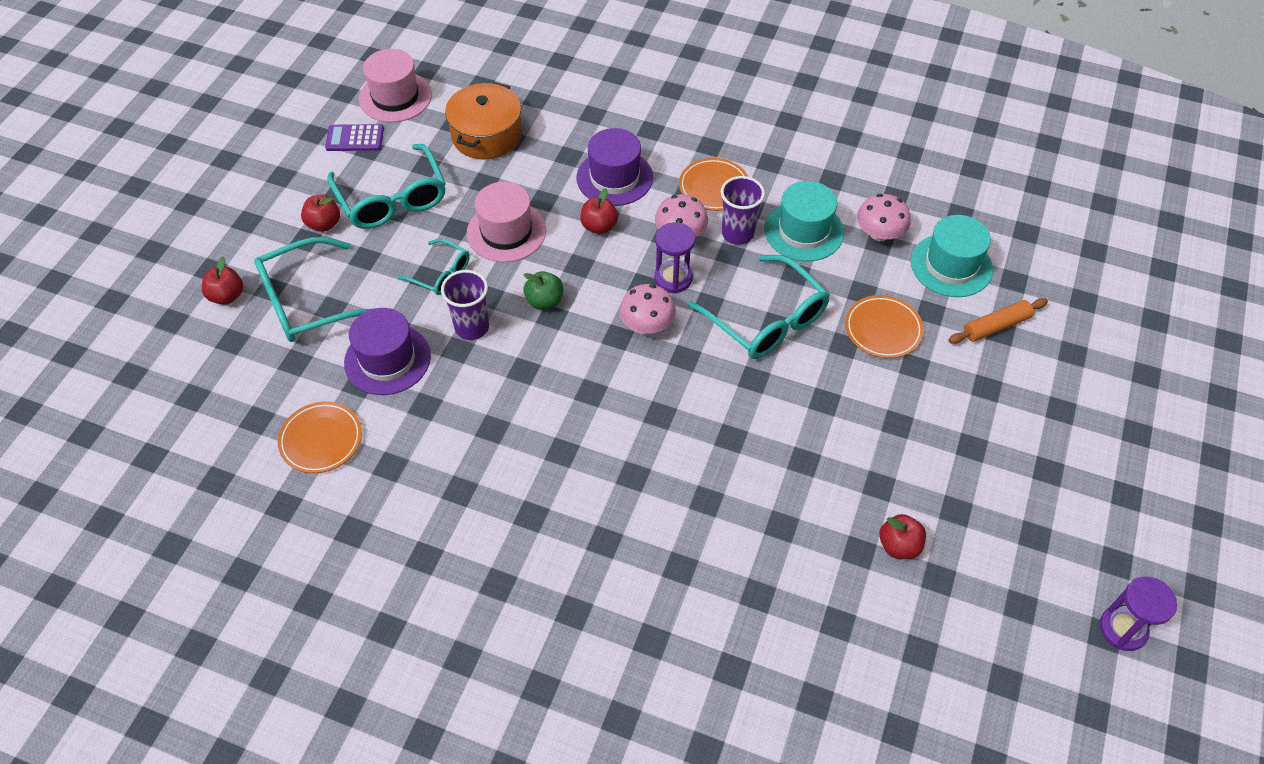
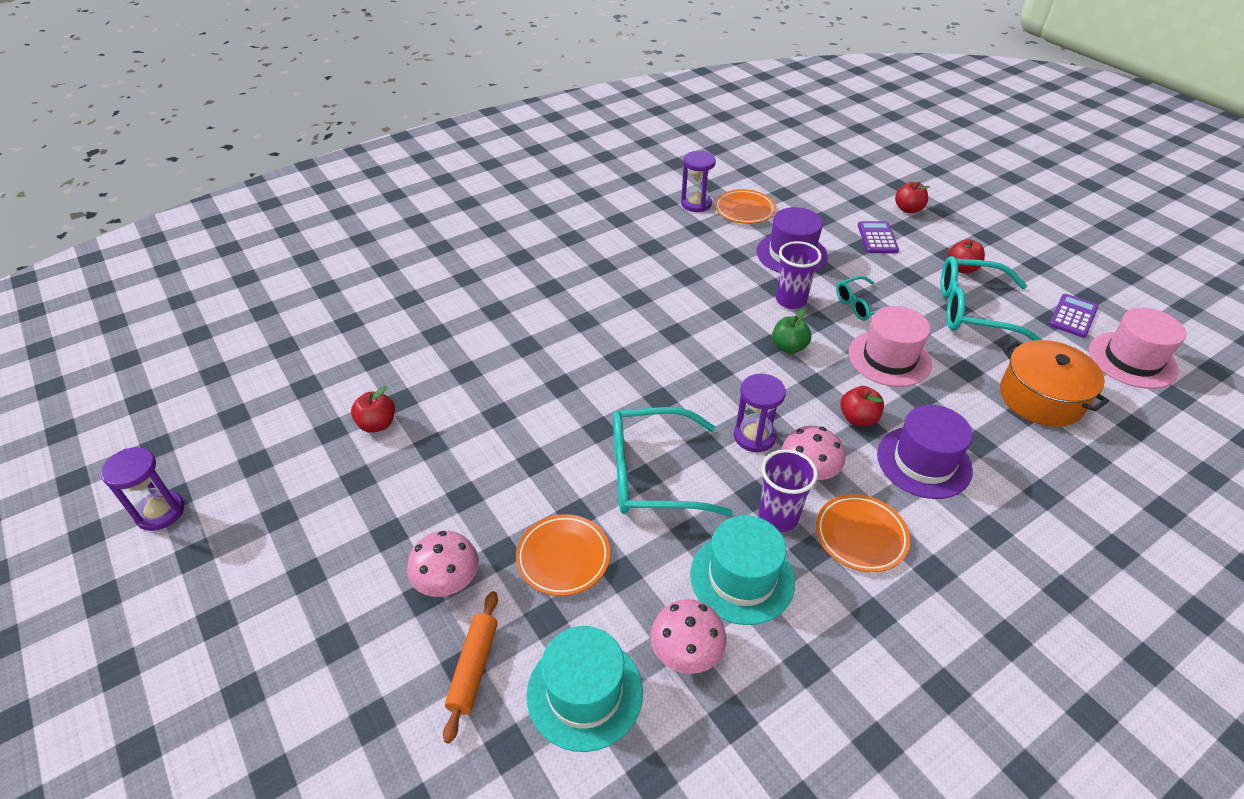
camera: 125 degrees right, 10 degrees down
(307, 302) = (877, 238): turquoise glasses -> purple calculator
(336, 495) = (696, 204): none -> purple hourglass
(647, 324) = (714, 393): pink mushroom -> pink mushroom (447, 580)

